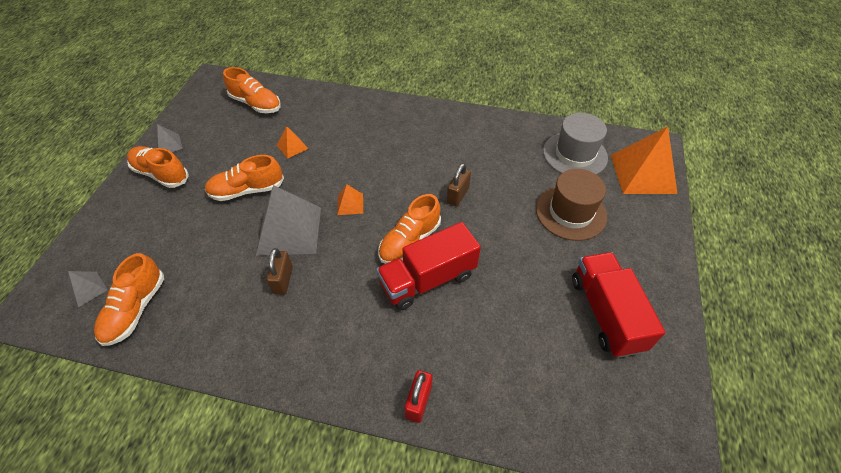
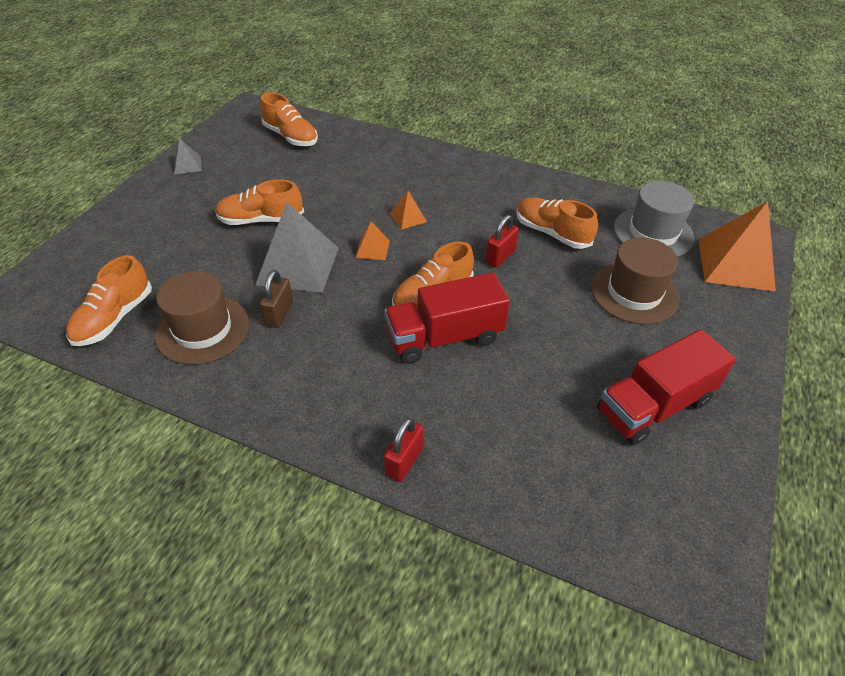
camera: 10 degrees right, 5 degrees down
(87, 289) = (69, 291): grey pyramid -> none
(161, 174) = (172, 192): orange shoe -> orange shoe (551, 233)
(218, 307) = (202, 329): none -> brown hat
(292, 147) = (321, 183): orange pyramid -> orange pyramid (408, 217)
(458, 195) = (500, 257): brown padlock -> red padlock
(606, 313) = (654, 406): red truck -> red truck turned 120 degrees counterclockwise

